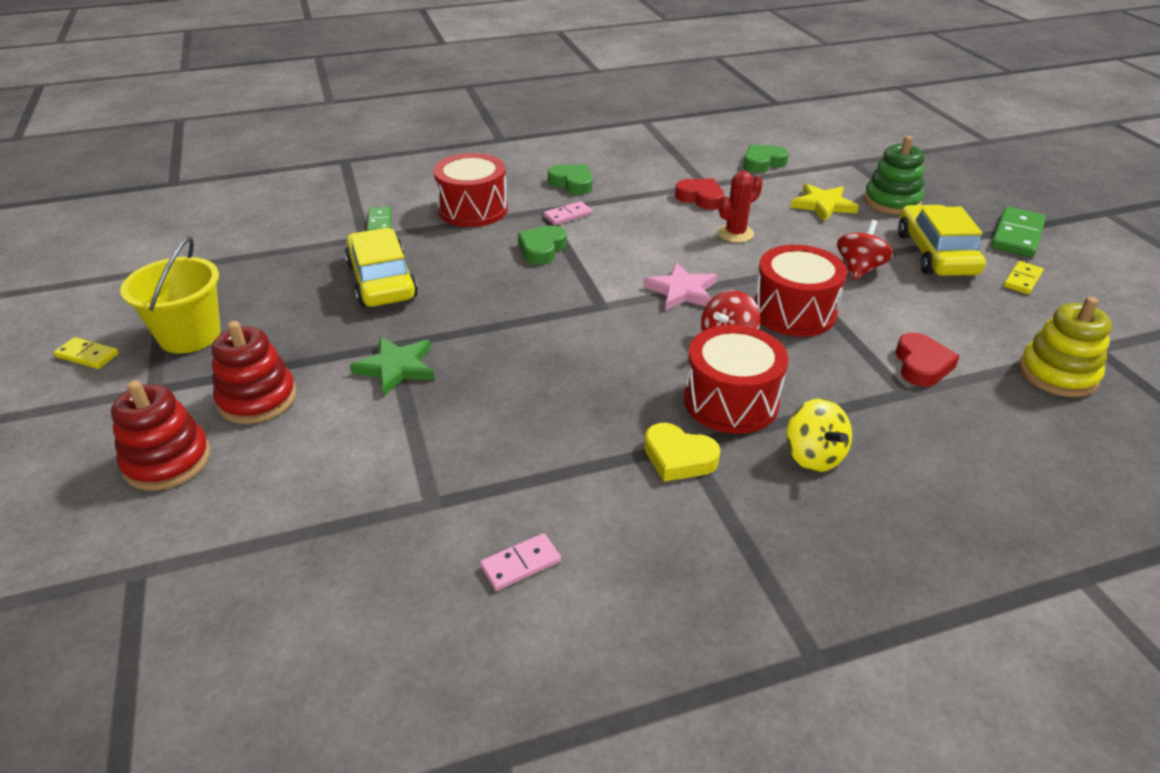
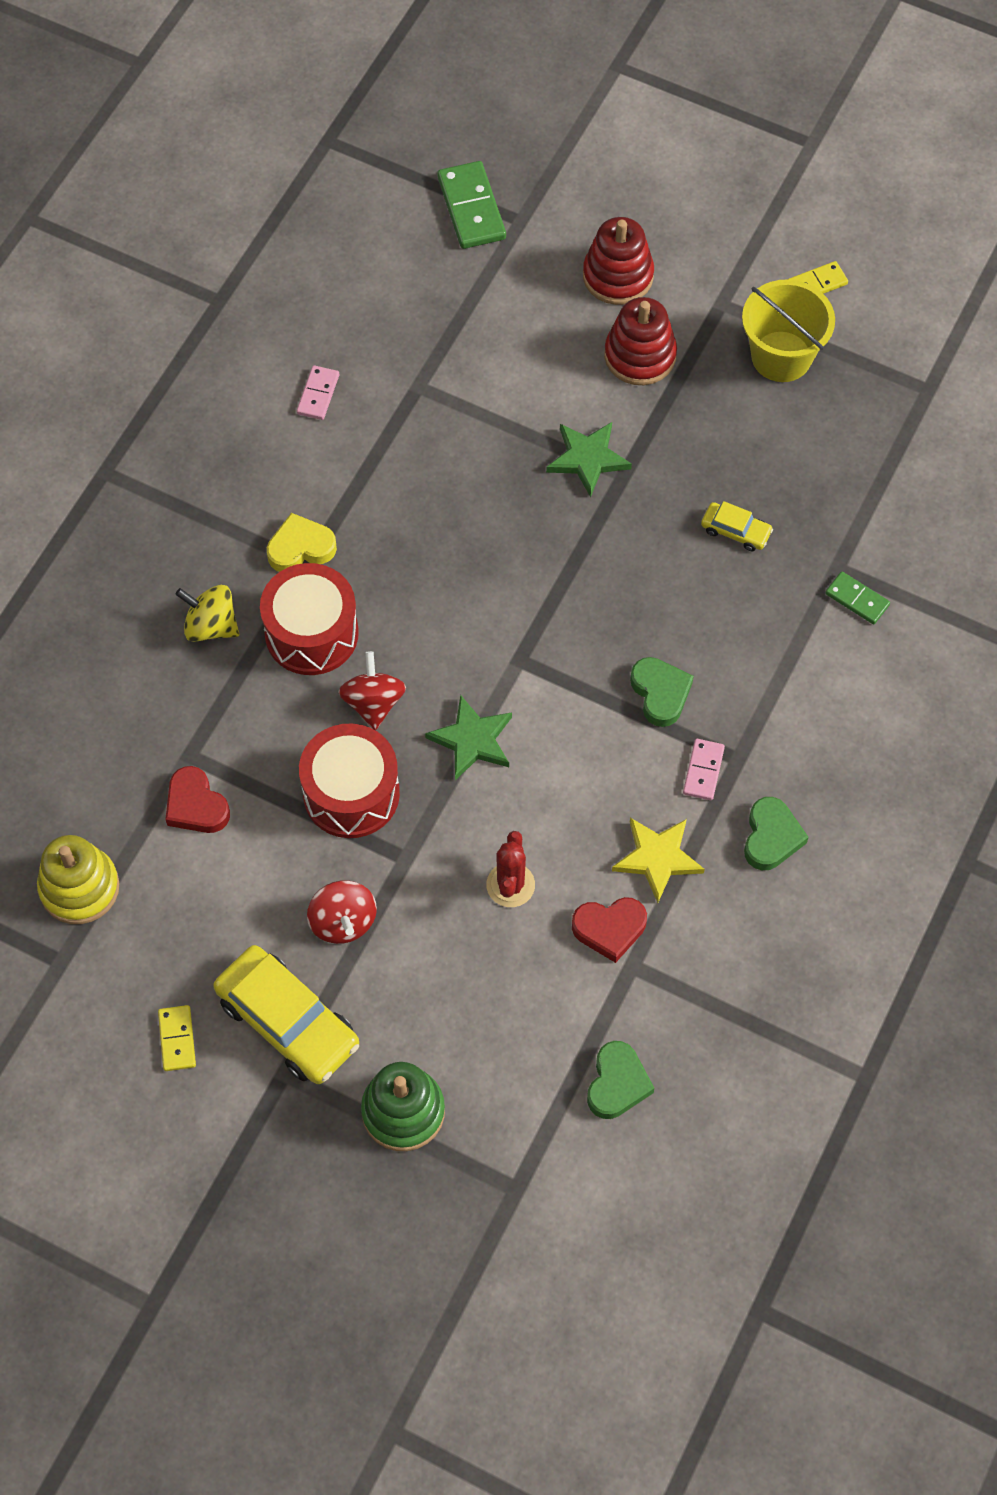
camera: 135 degrees right, 25 degrees up
(382, 280) = (735, 531): yellow car -> yellow car, size x0.49
(473, 209) = (804, 697): red drum -> none
(572, 183) = (771, 837): green heart -> green heart turned 75 degrees counterclockwise
(682, 291) = (472, 740): pink star -> green star
(823, 205) = (470, 1032): yellow star -> yellow star (657, 858)
(1016, 235) = (225, 1143): green domino -> green domino (471, 208)

